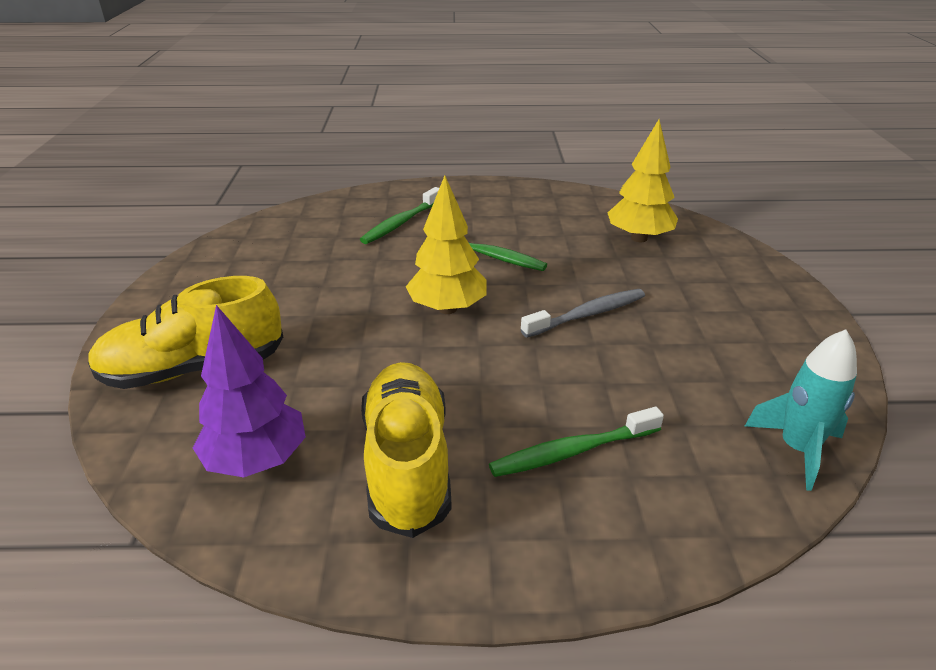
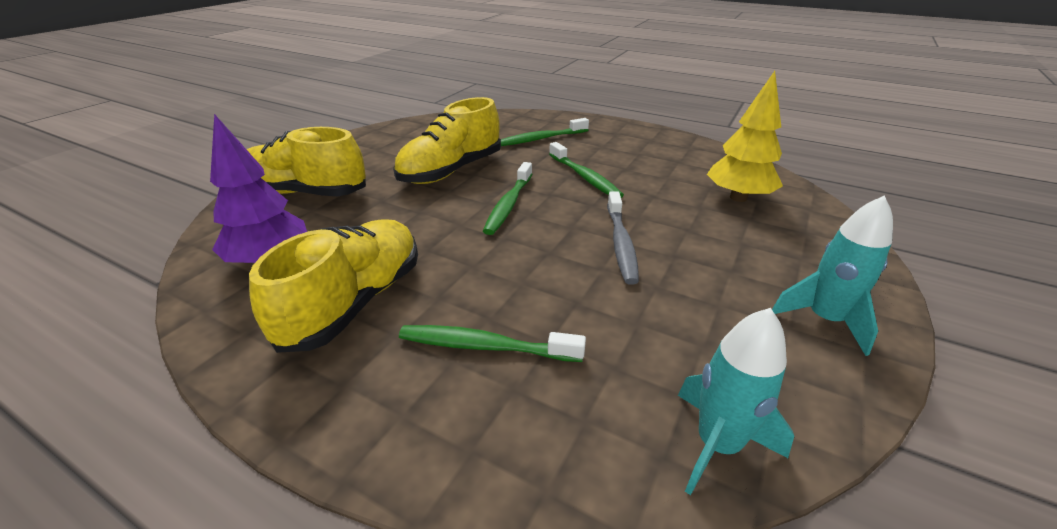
camera: 30 degrees right, 0 degrees up
(343, 288) = (451, 171): none -> yellow shoe
(447, 308) = (508, 205): yellow tree -> green toothbrush
(587, 314) = (621, 243): grey toothbrush -> grey toothbrush turned 90 degrees clockwise
(783, 327) = (824, 319): none -> turquoise rocket

